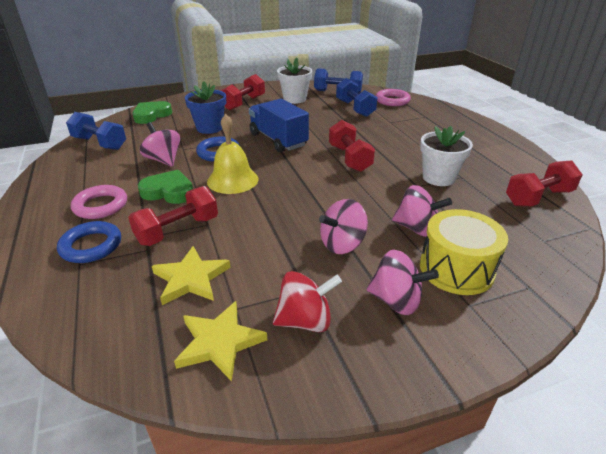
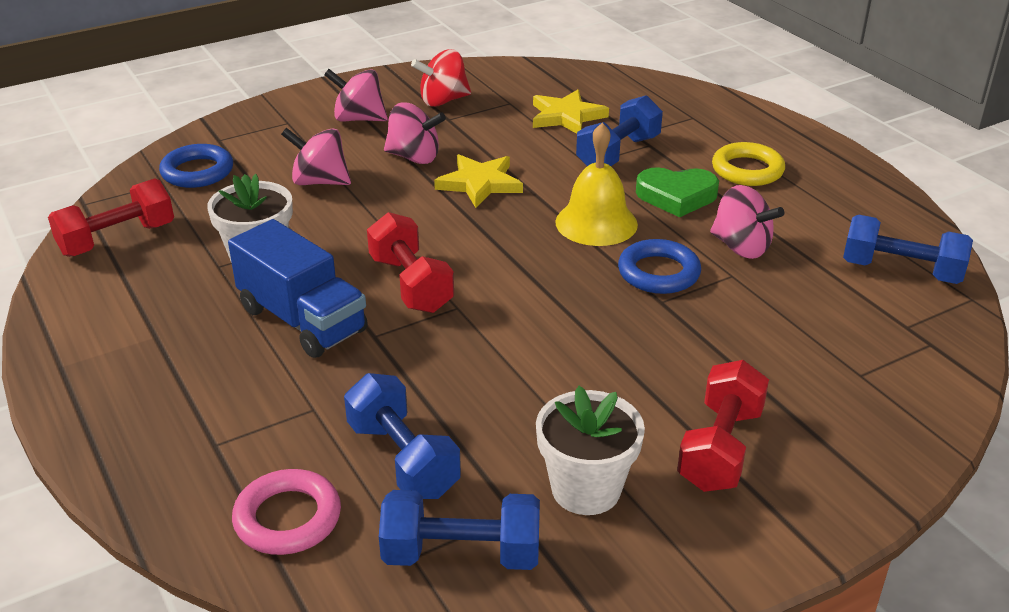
camera: 170 degrees right, 0 degrees up
(91, 246) = (700, 131): blue ring -> blue ring (197, 172)
(101, 206) = (747, 170): pink ring -> yellow ring
(151, 115) = (905, 366): green heart -> none
(178, 230) = (618, 153): red dumbbell -> blue dumbbell
(209, 128) = (730, 337): blue flower pot -> none
(219, 342) = (511, 84): yellow star -> yellow star (479, 184)
(278, 140) = (562, 317): blue truck -> blue truck (302, 320)
(342, 244) = (414, 157): pink spinning top -> pink spinning top turned 60 degrees clockwise
(456, 269) = (287, 147): yellow drum -> none

